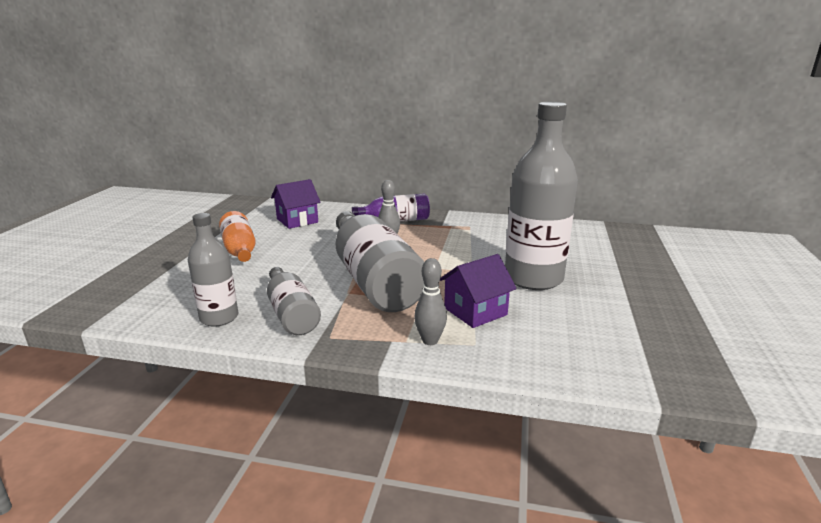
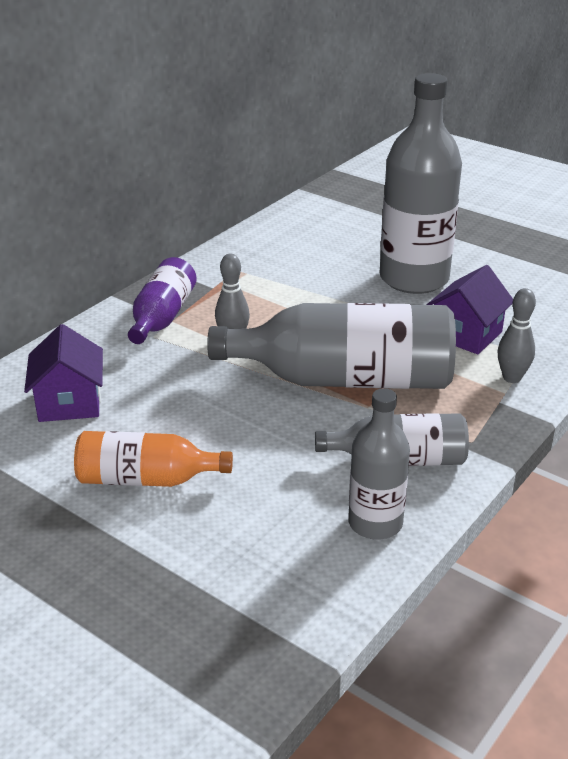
camera: 65 degrees left, 10 degrees up
(475, 311) = (466, 334): purple house -> purple house turned 45 degrees clockwise

